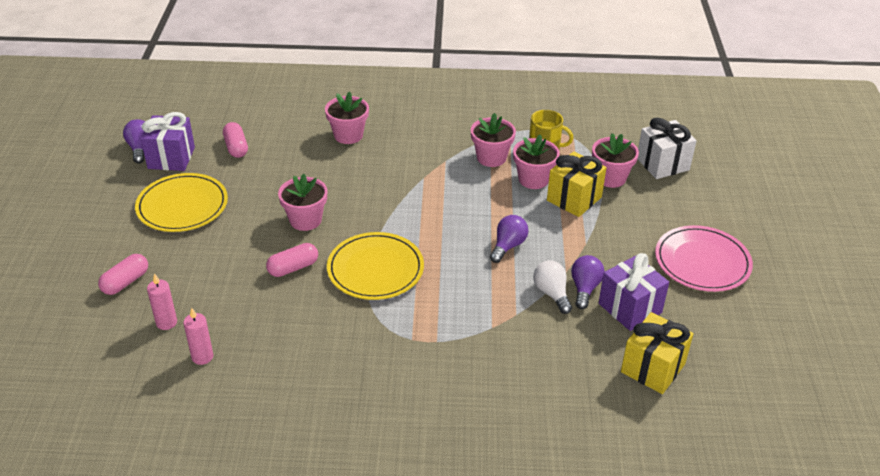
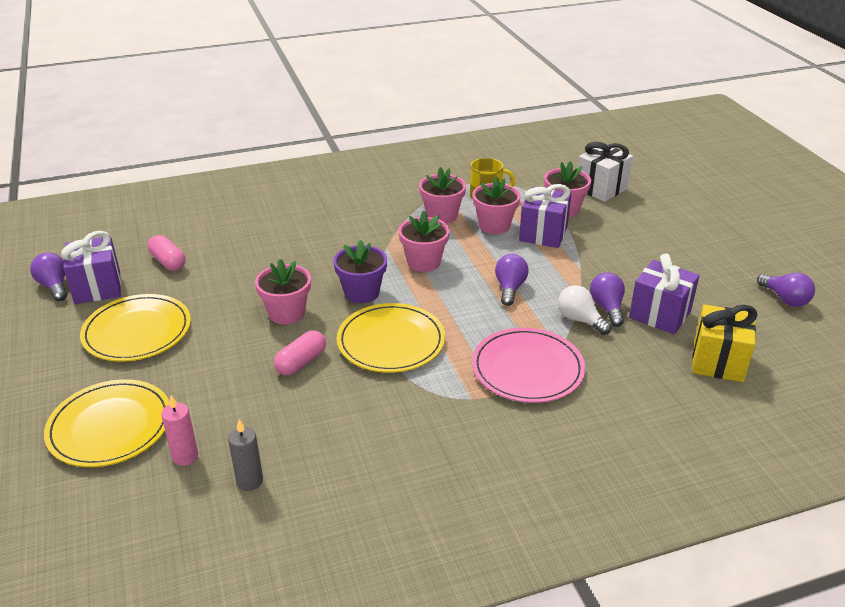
camera: 20 degrees left, 5 degrees down
(125, 282) = (110, 426): pink capsule -> yellow plate
(202, 357) = (249, 481): pink candle -> grey candle
(348, 135) = (285, 226): pink flower pot -> pink flower pot (424, 262)
(377, 217) = (362, 293): none -> purple flower pot
(574, 199) = (543, 234): yellow gift -> purple gift
(702, 262) = (693, 260): pink plate -> pink plate (527, 369)
(765, 326) = (785, 299): none -> purple light bulb

